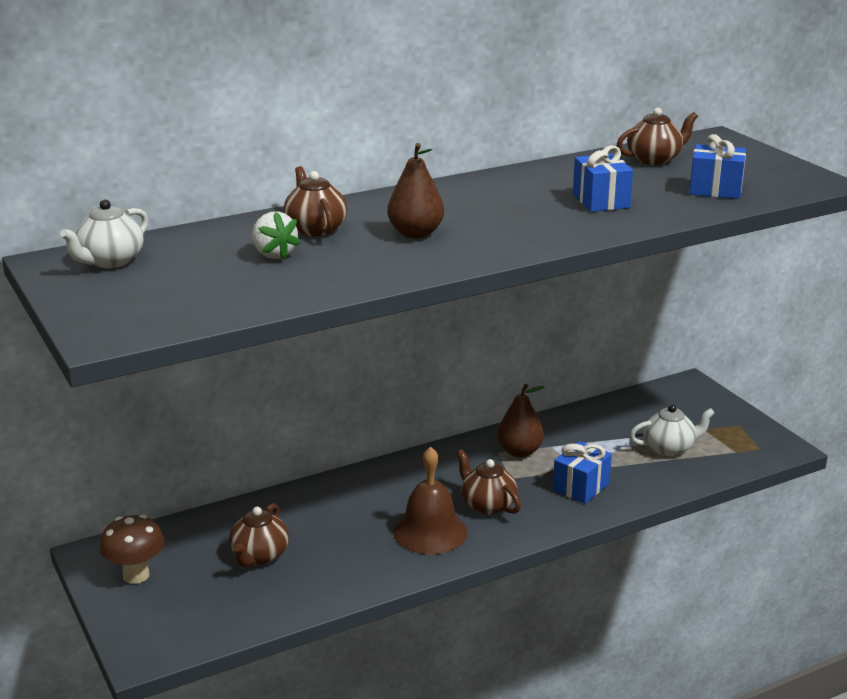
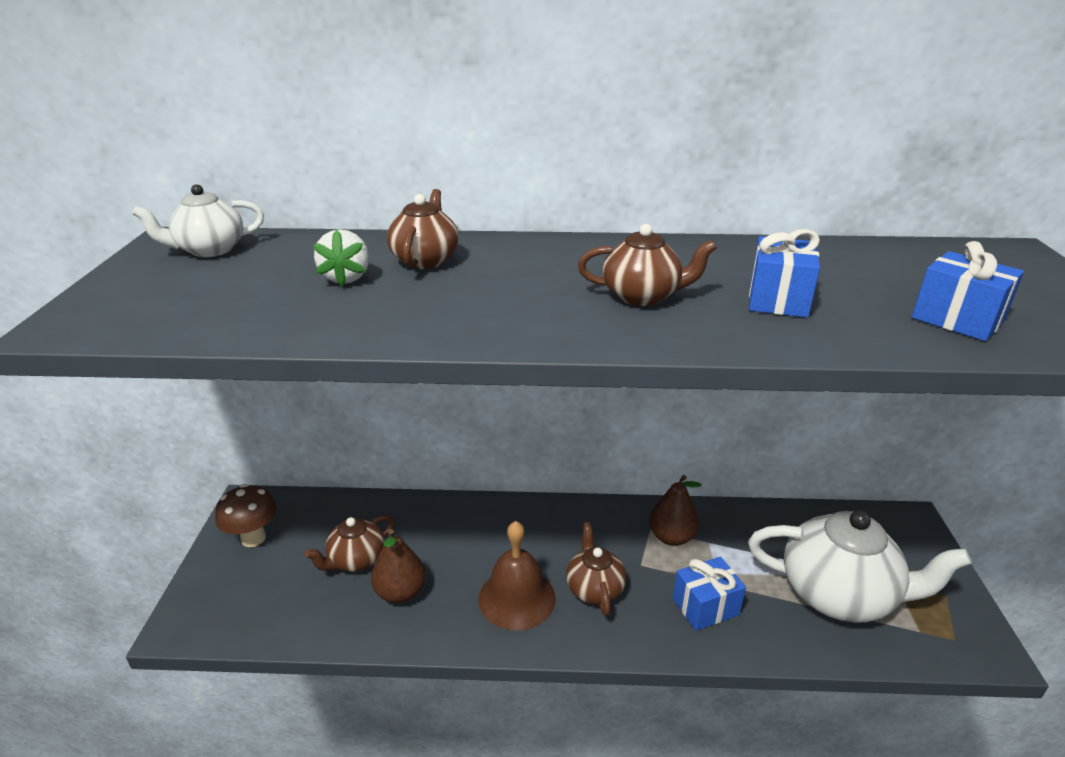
camera: 30 degrees right, 5 degrees up
(415, 234) = (513, 289): brown pear -> brown pear (400, 592)
(654, 159) = (902, 262): brown teapot -> brown teapot (642, 296)
(669, 448) = (839, 595): white teapot -> white teapot, size x1.88

